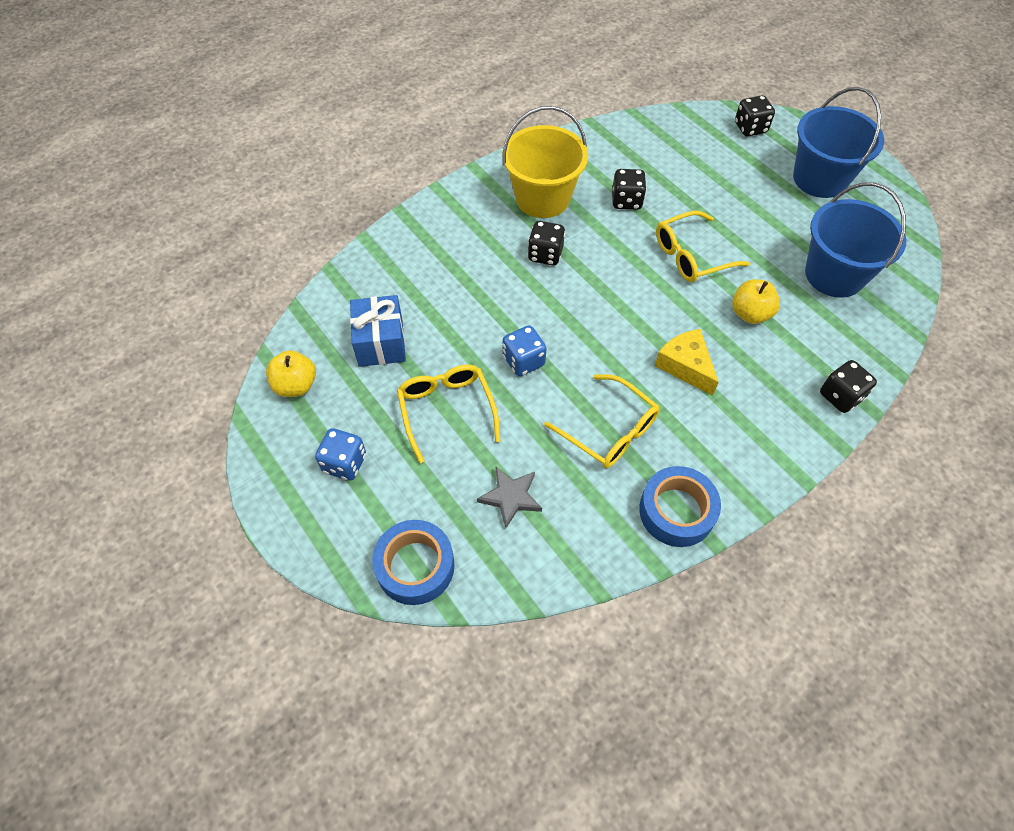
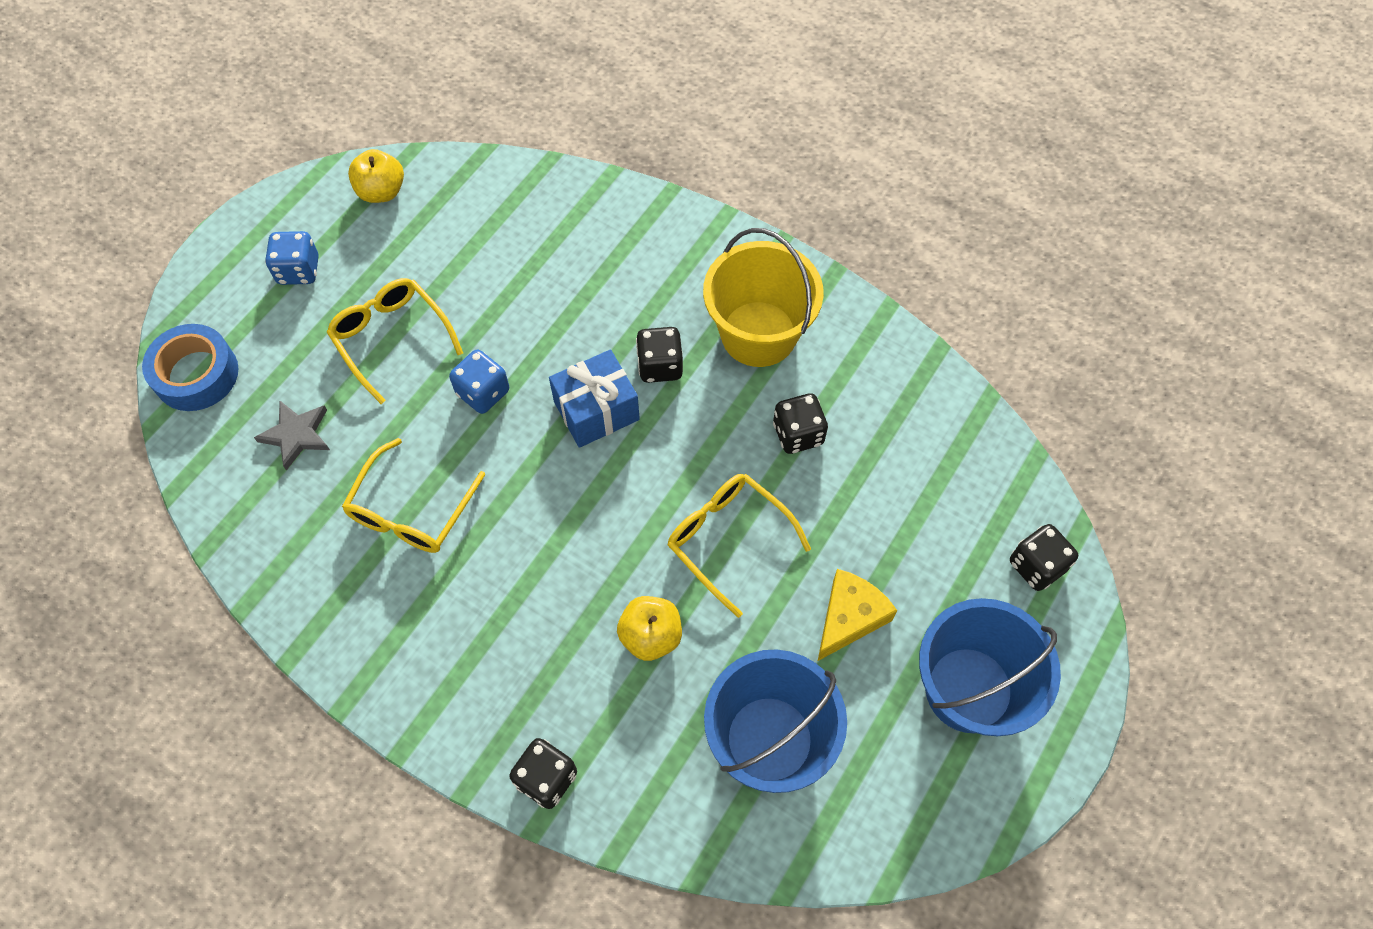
camera: 70 degrees right, 5 degrees up
(380, 343) = (462, 245): blue gift -> blue gift (596, 410)
(446, 410) = (391, 338): yellow glasses -> yellow glasses turned 90 degrees counterclockwise
(676, 511) = (320, 610): blue tape -> none
(685, 366) = (534, 573): yellow cheese -> yellow cheese (849, 617)

